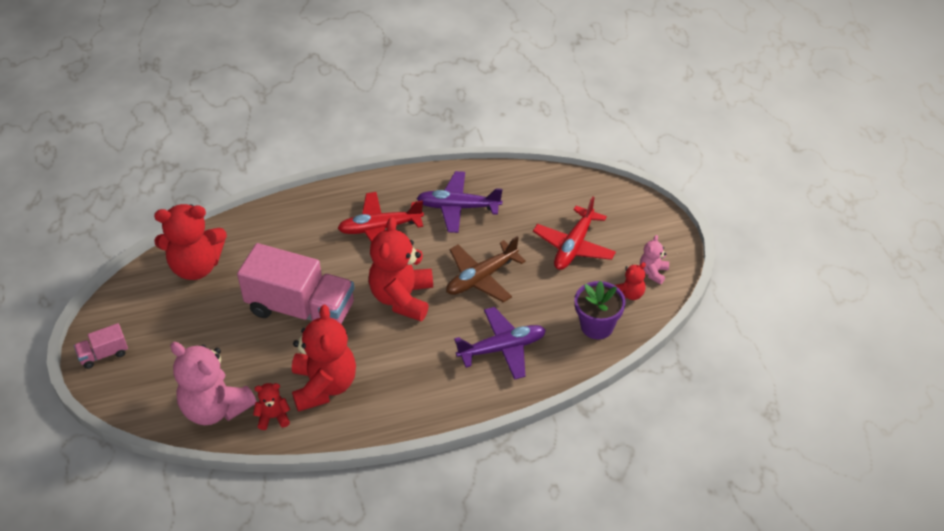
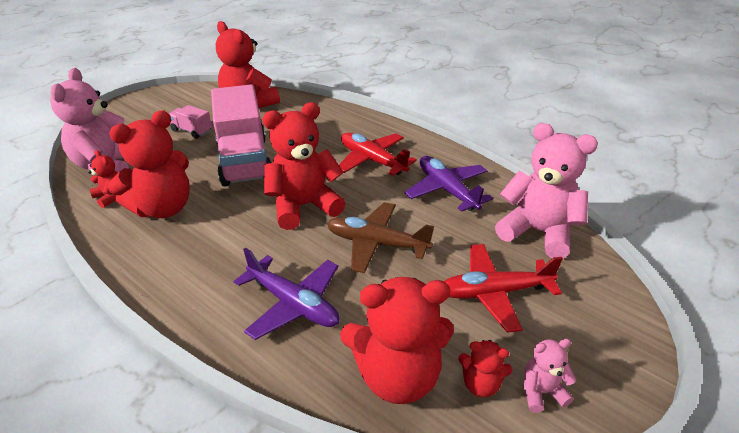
camera: 55 degrees right, 10 degrees down
(104, 354) = (137, 104): pink truck -> pink truck (192, 131)
(542, 190) = (537, 232): none -> pink teddy bear
(597, 326) = (397, 376): purple flower pot -> red teddy bear

